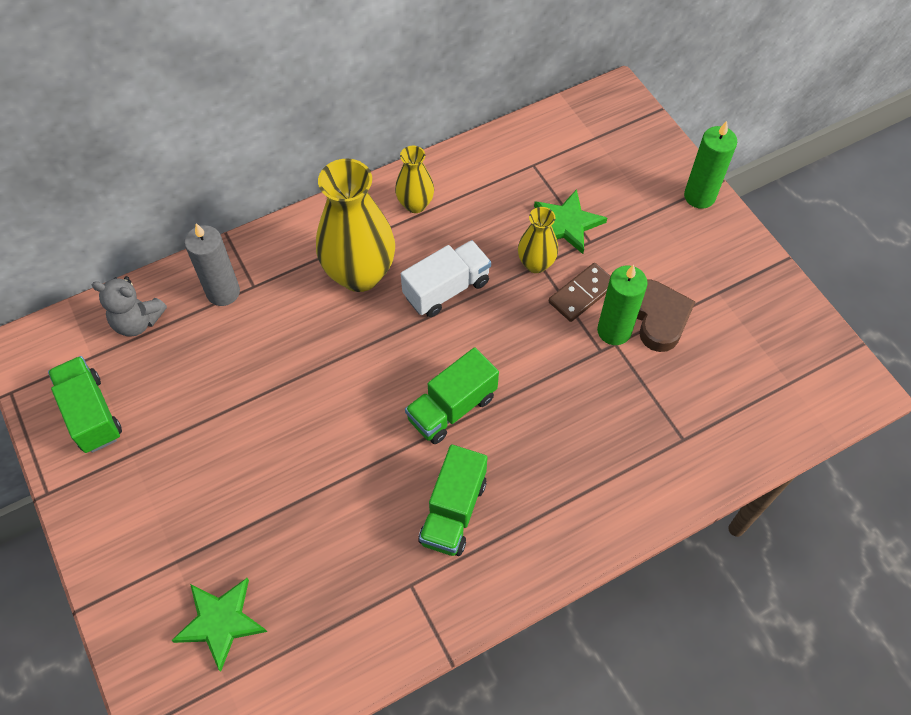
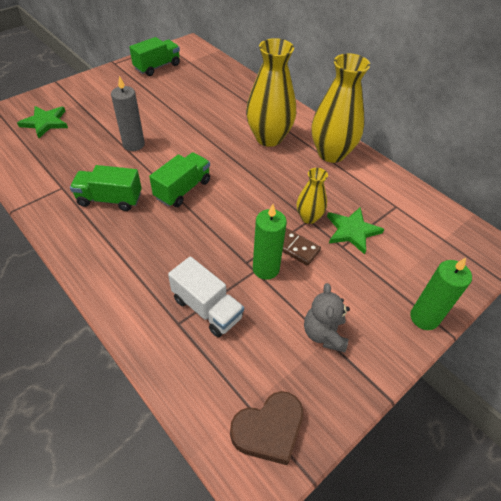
camera: 75 degrees right, 10 degrees down
(137, 321) = (212, 70): grey teddy bear -> grey teddy bear (324, 334)
(223, 292) = (238, 92): grey candle -> grey candle (134, 144)
(415, 204) = (331, 153): yellow vase -> yellow vase, size x1.90
(446, 289) = (271, 176): white truck -> white truck (207, 308)
(452, 408) = (183, 189): green truck -> green truck turned 90 degrees clockwise
(658, 318) = (286, 297): brown heart -> brown heart (268, 430)

